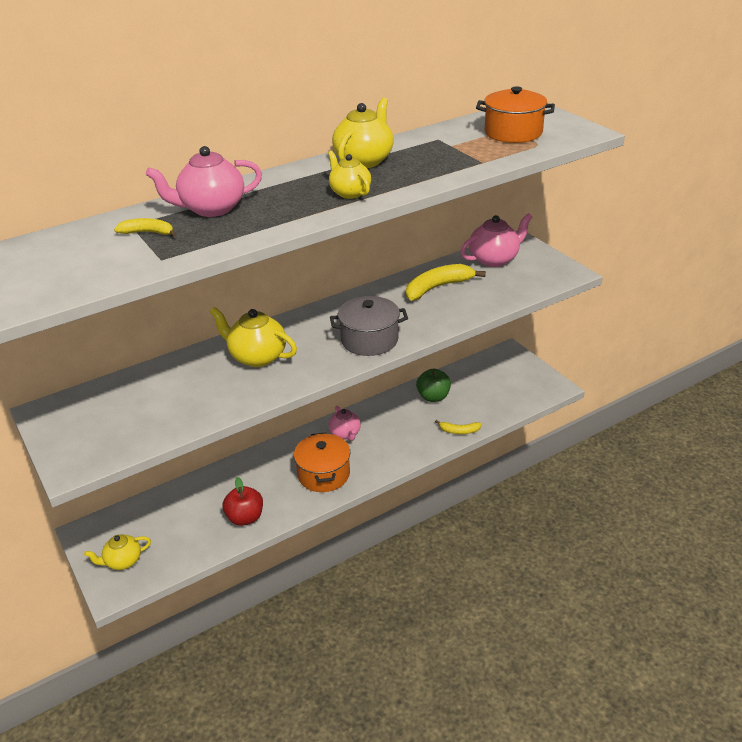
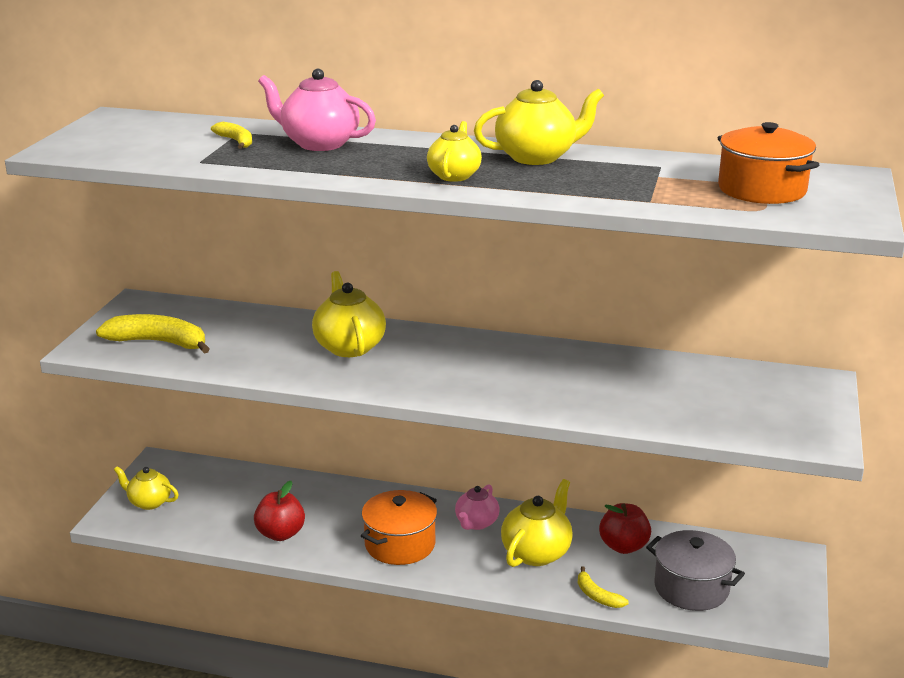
camera: 45 degrees right, 10 degrees down
(369, 340) = (469, 386): grey pot -> grey pot (691, 588)
(399, 429) = (536, 552): none -> yellow teapot
(433, 397) = (623, 546): green apple -> red apple
(437, 288) = (630, 378): yellow banana -> yellow banana (159, 342)
(494, 259) = (753, 384): pink teapot -> none

